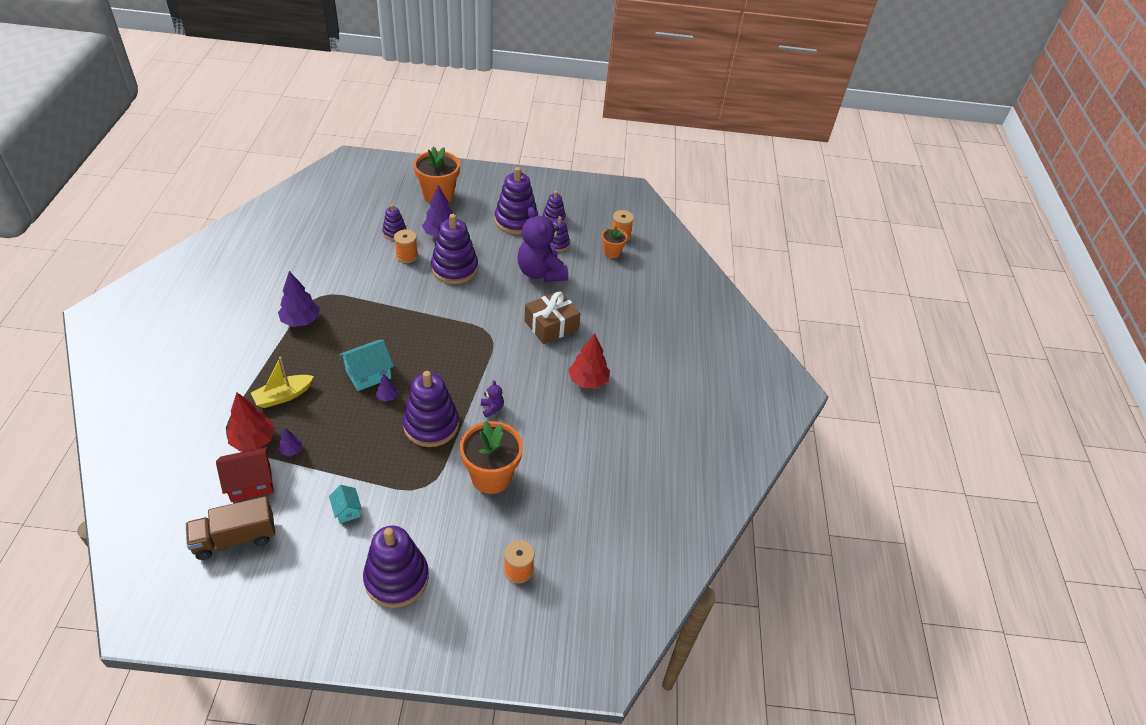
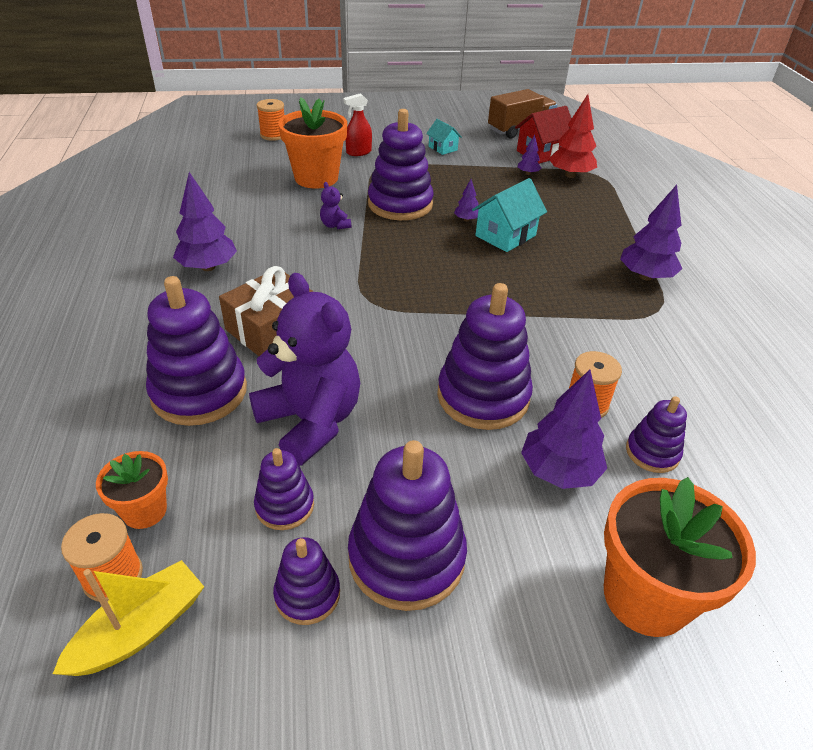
camera: 170 degrees right, 5 degrees down
(283, 396) = (580, 207): yellow boat -> yellow boat (140, 629)
(396, 578) = (375, 124): purple stacking toy -> purple stacking toy (199, 392)
(437, 517) = (358, 152): none -> red spray bottle
(588, 381) = (208, 267): red tree -> purple tree

